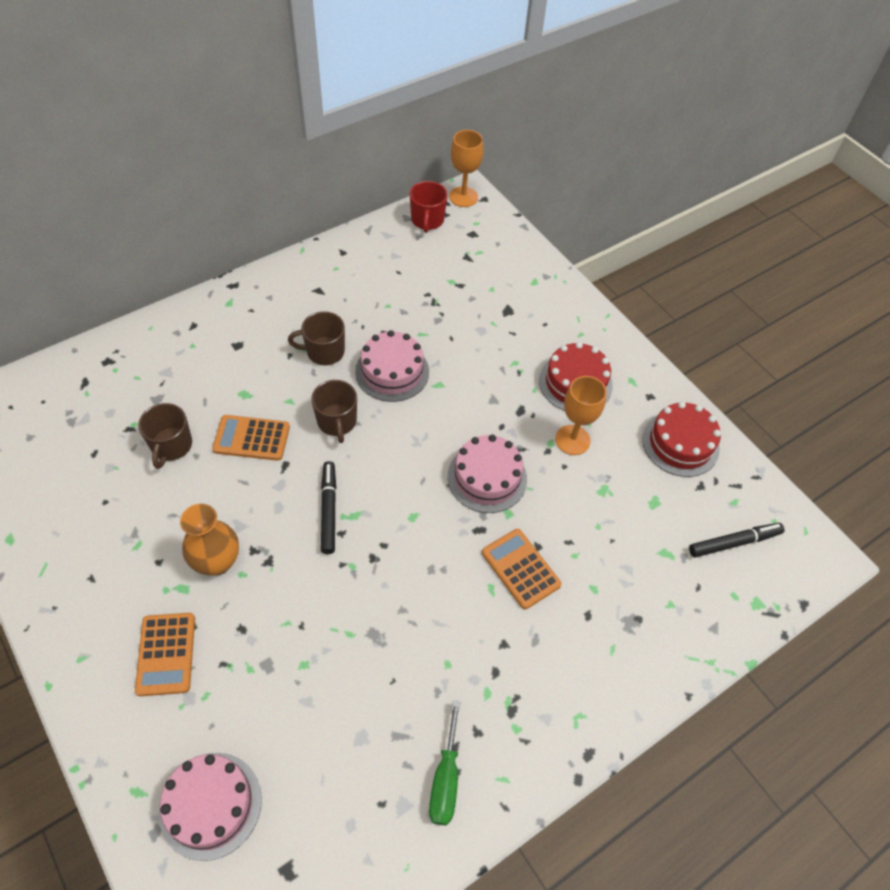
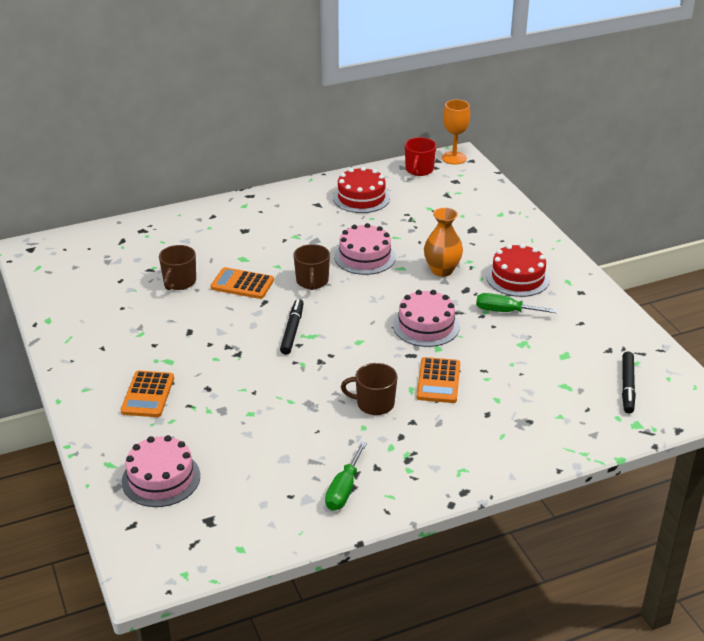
camera: 15 degrees right, 20 degrees down
(217, 562) = (198, 349): orange vase -> orange vase (442, 270)
(324, 352) = (312, 240): brown mug -> brown mug (374, 404)
(520, 569) = (438, 381): orange calculator -> orange calculator turned 150 degrees counterclockwise
(572, 440) = (505, 311): orange goblet -> green screwdriver
(680, 443) = (599, 323): red cake -> red cake (361, 198)
(734, 542) = (627, 386): black marker -> black marker turned 105 degrees clockwise

